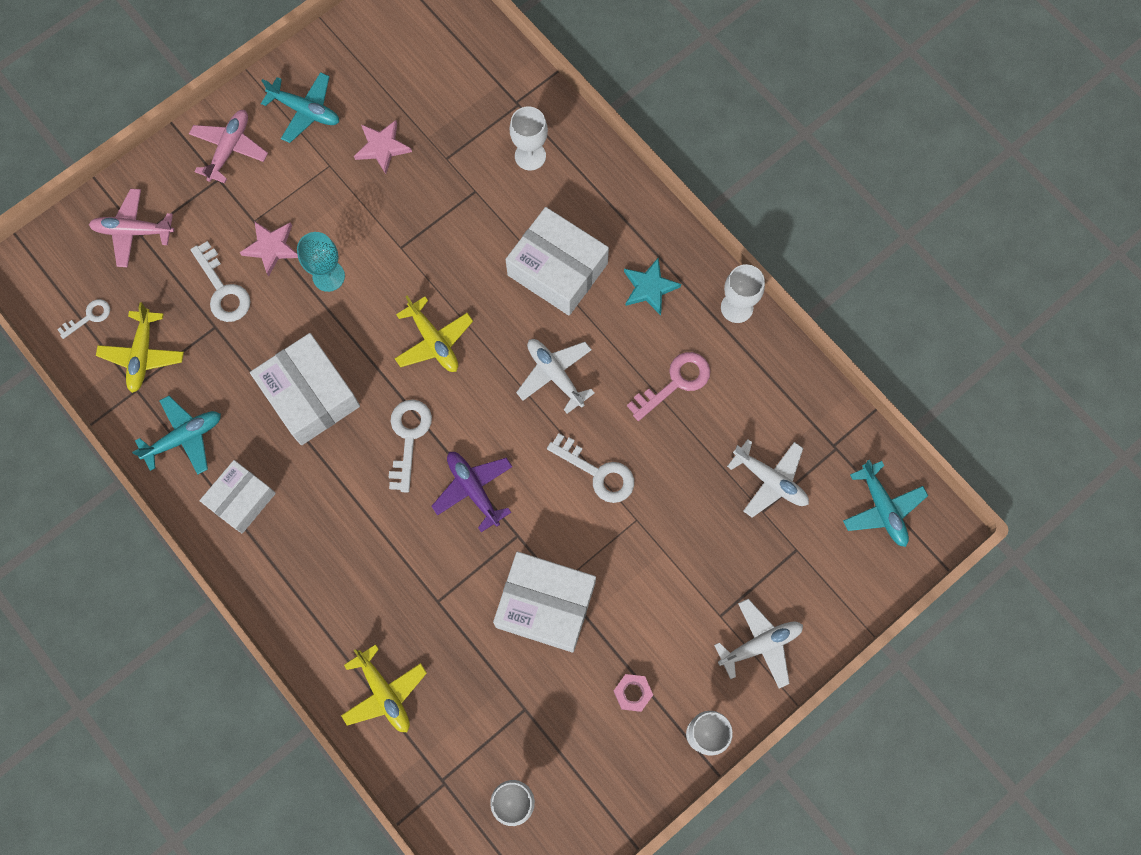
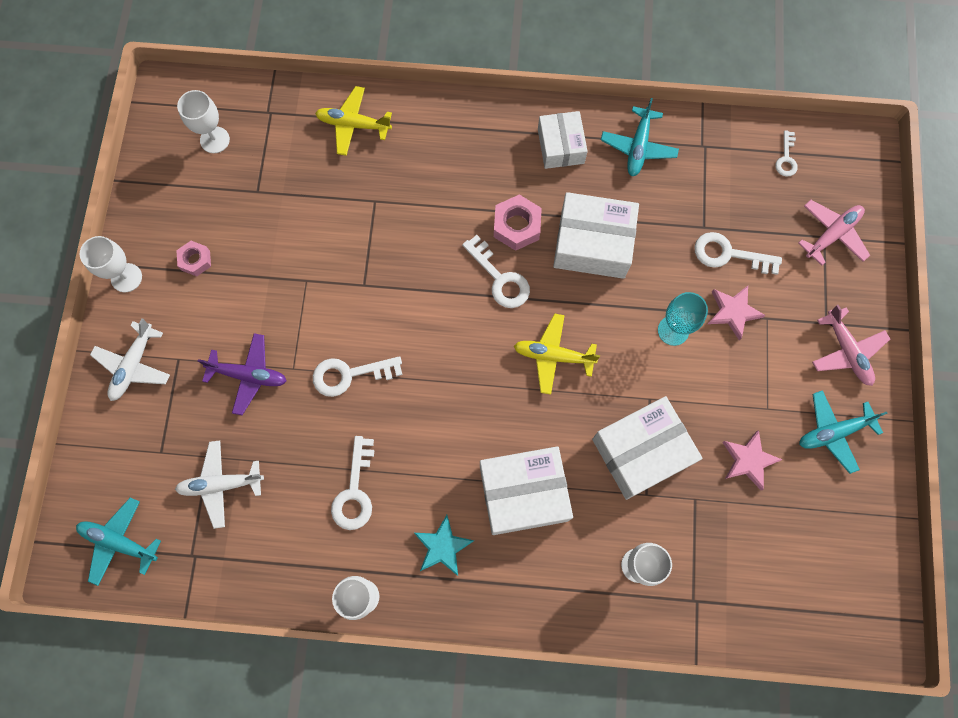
camera: 135 degrees right, 0 degrees up
(143, 355) = (725, 168): yellow plane -> none
(350, 466) = (516, 226): none -> pink nut
(473, 489) = (422, 286): purple plane -> purple plane (248, 375)
(545, 604) = (303, 261): white box -> white box (641, 451)
(555, 375) = (446, 413): white plane -> none
(675, 383) = (355, 491): pink key -> white key

